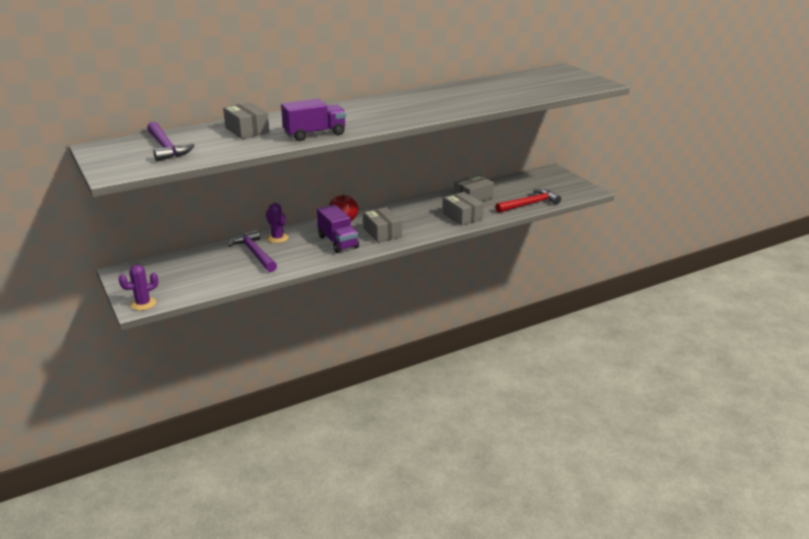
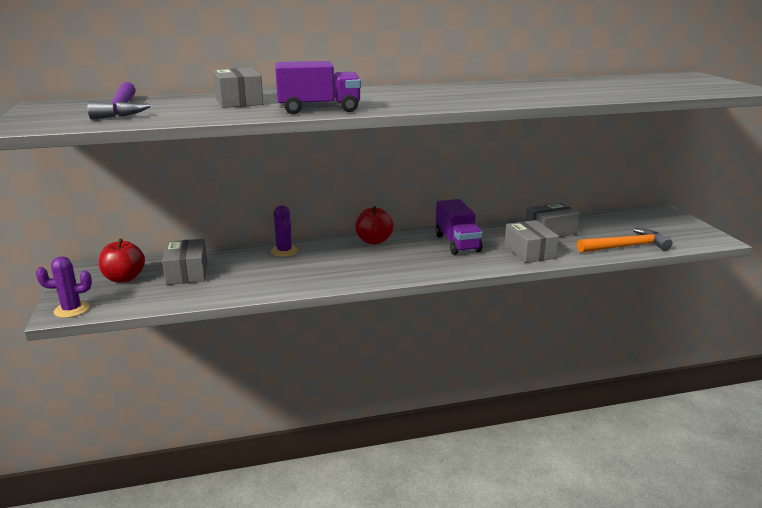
camera: 15 degrees right, 5 degrees down
(164, 275) = (124, 278): none -> red apple
(255, 253) = (246, 265): purple hammer -> none
(338, 242) = (354, 264): purple truck -> purple truck (457, 243)
(382, 233) = (416, 260): grey box -> grey box (187, 272)
(529, 204) = (626, 247): red hammer -> orange hammer

